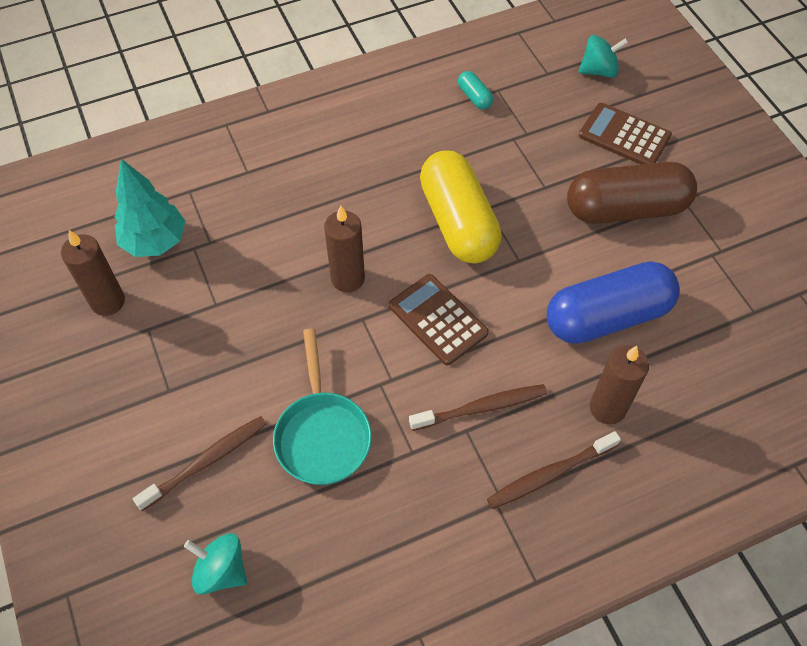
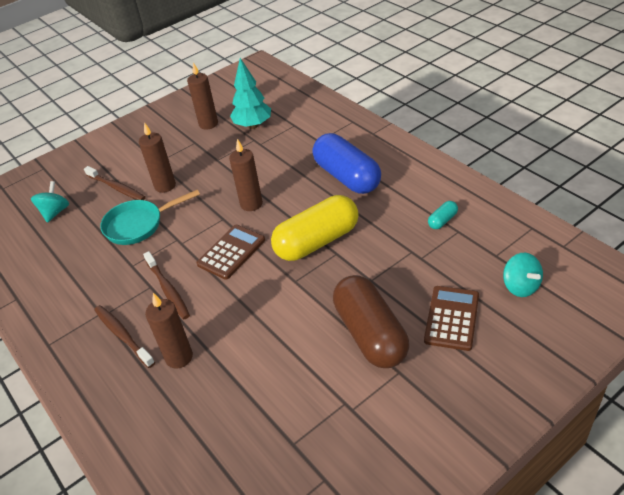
camera: 80 degrees right, 15 degrees down
(242, 386) = (165, 186): none -> brown candle
(607, 317) = (258, 342): blue capsule -> blue capsule (347, 177)

